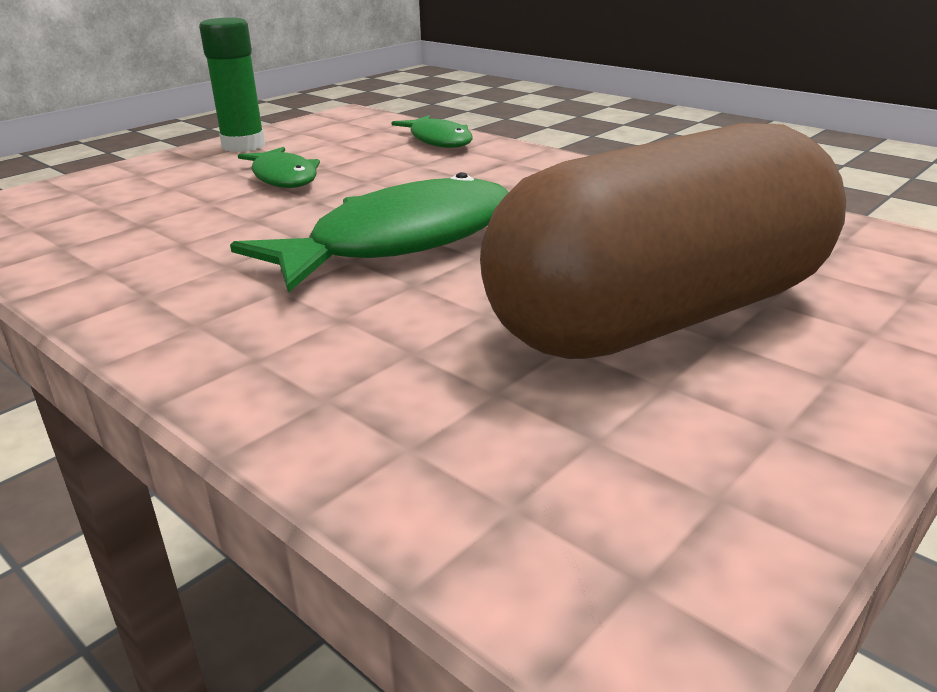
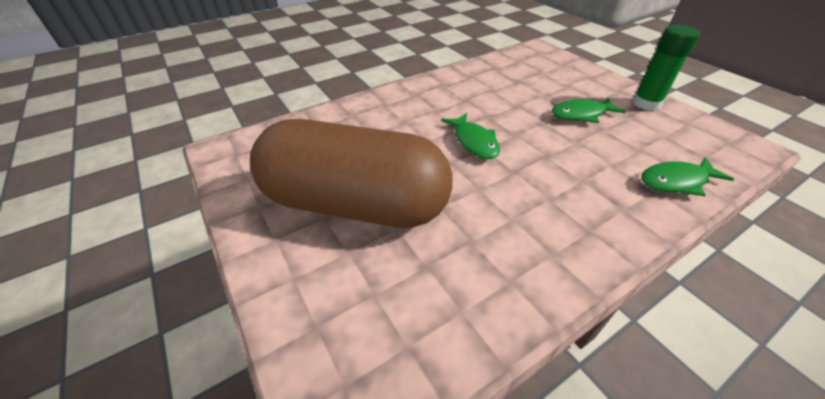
camera: 105 degrees right, 15 degrees up
(400, 242) = (474, 142): green fish -> green fish, size x0.55
(660, 316) = (355, 204): brown capsule -> brown capsule turned 60 degrees counterclockwise

